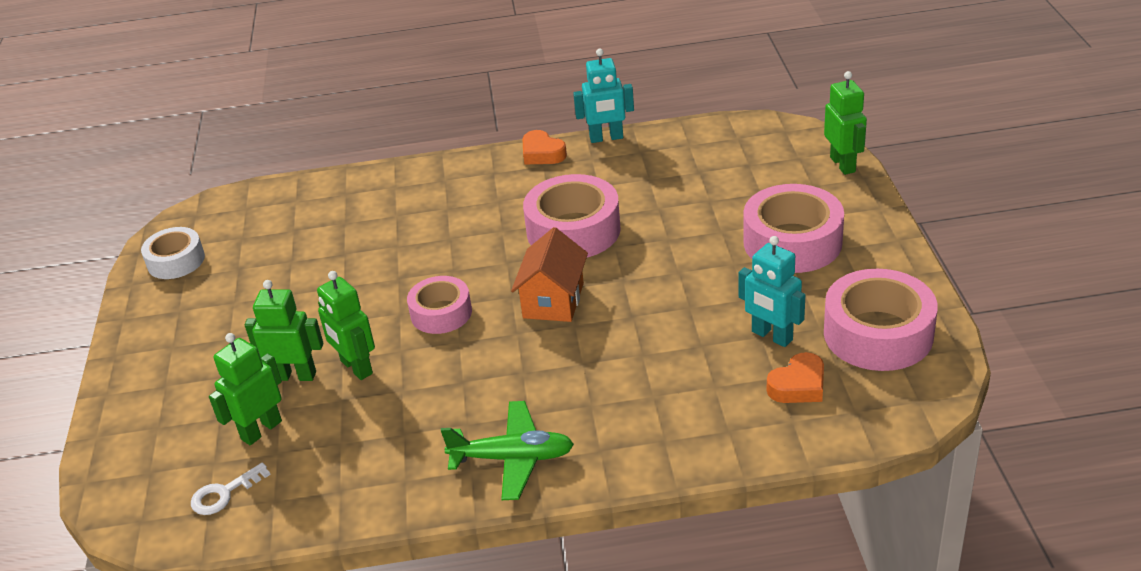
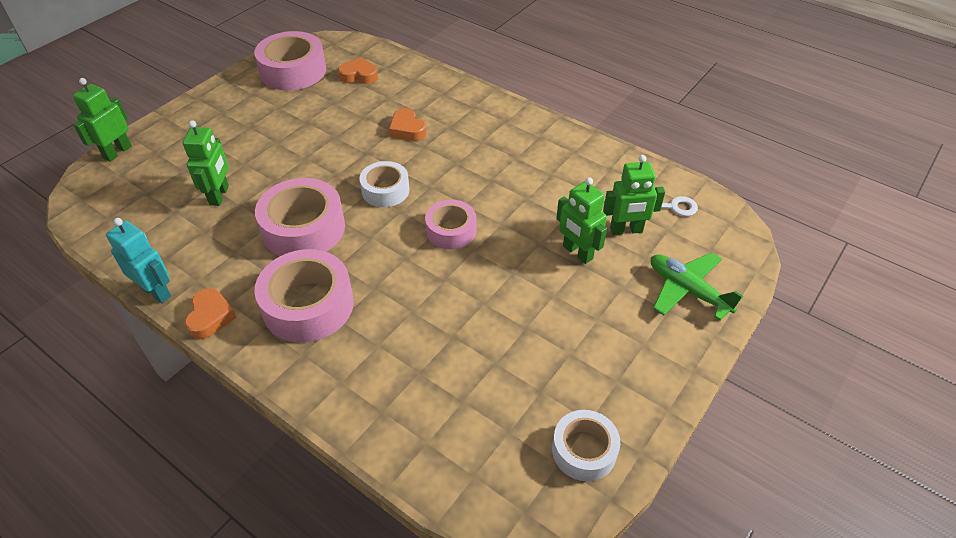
camera: 140 degrees left, 10 degrees up
(356, 367) = (537, 231): green robot -> green robot (219, 195)
(512, 458) = (514, 128): green plane -> green plane (688, 290)
(553, 300) = (385, 190): orange house -> white tape
(630, 367) = (407, 129): none -> orange heart
(771, 336) = (330, 99): turquoise robot -> none
(792, 242) = (232, 131): pink tape -> pink tape (308, 305)

